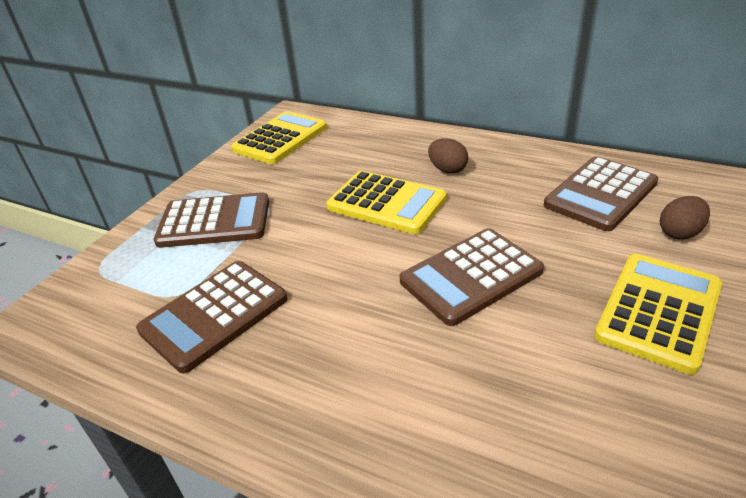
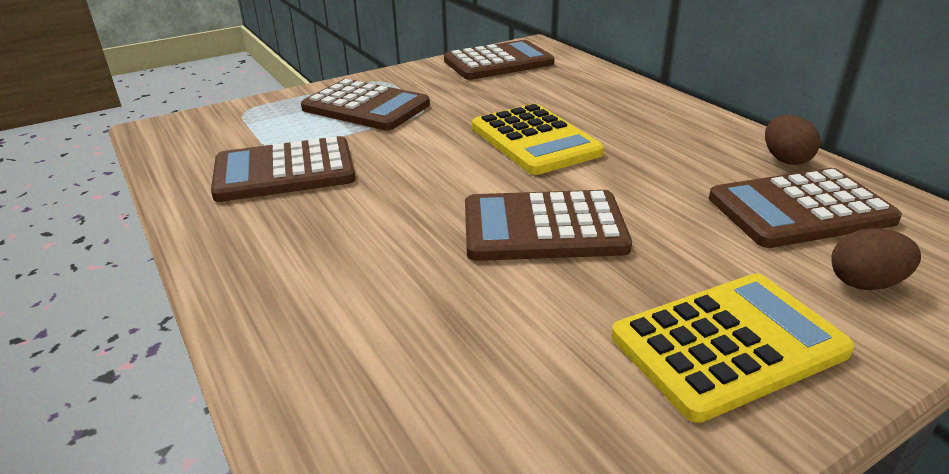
camera: 30 degrees right, 5 degrees down
(280, 139) = (498, 62): yellow calculator -> brown calculator
(447, 169) = (636, 132): brown egg -> brown egg (785, 159)

